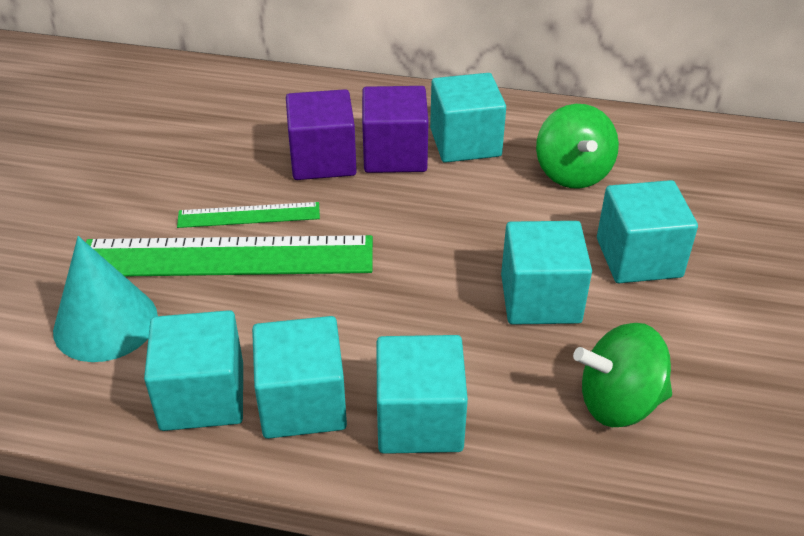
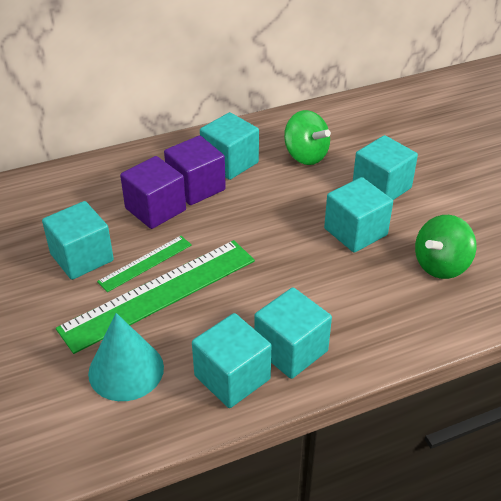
camera: 35 degrees left, 0 degrees up
(419, 420) = (359, 325): turquoise cube -> turquoise cube (82, 257)

